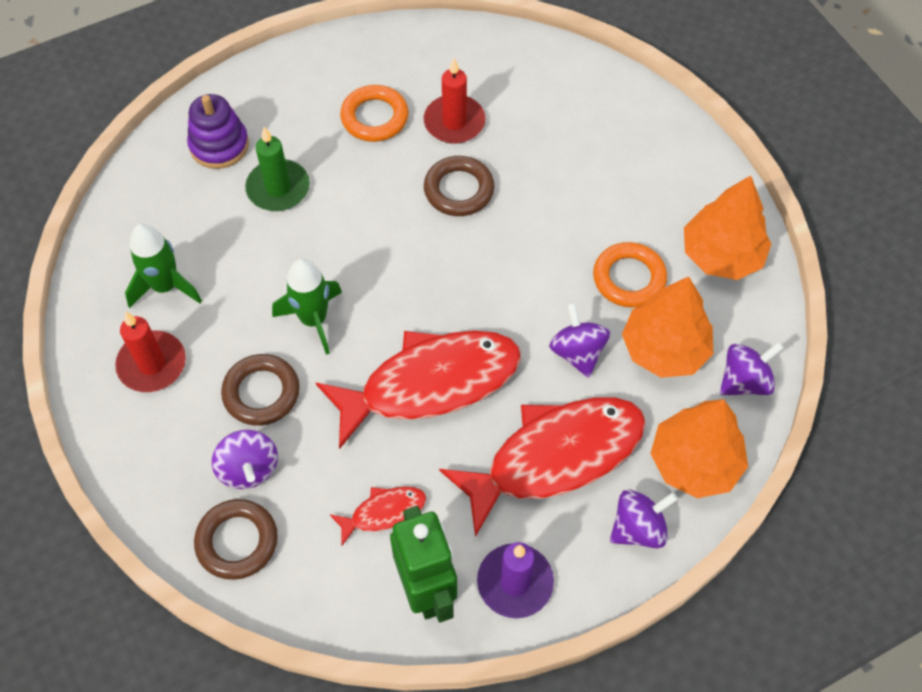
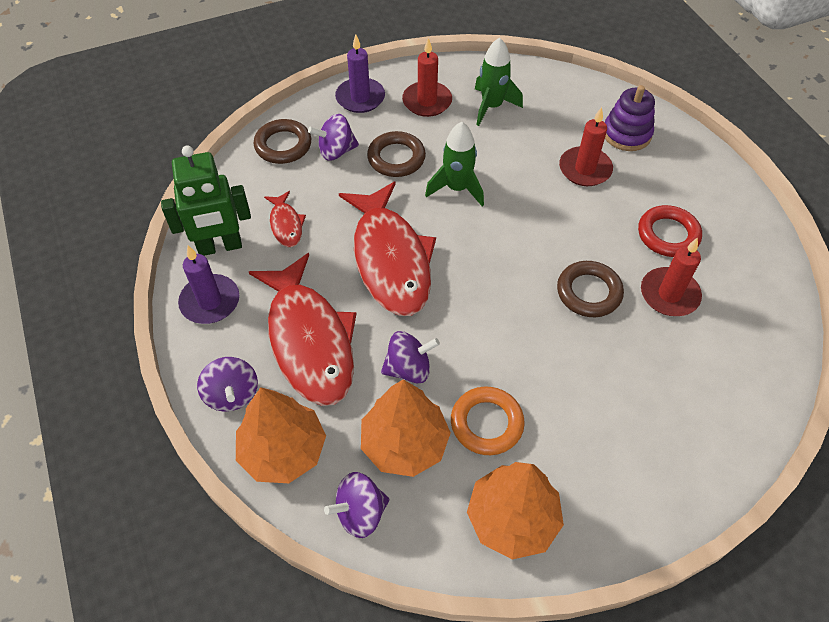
camera: 95 degrees right, 5 degrees down
(140, 450) = (360, 98): none -> purple candle
(278, 188) = (585, 169): green candle -> red candle
(374, 117) = (668, 235): orange ring -> red ring
(744, 381) = (360, 513): purple spinning top -> purple spinning top turned 90 degrees clockwise

